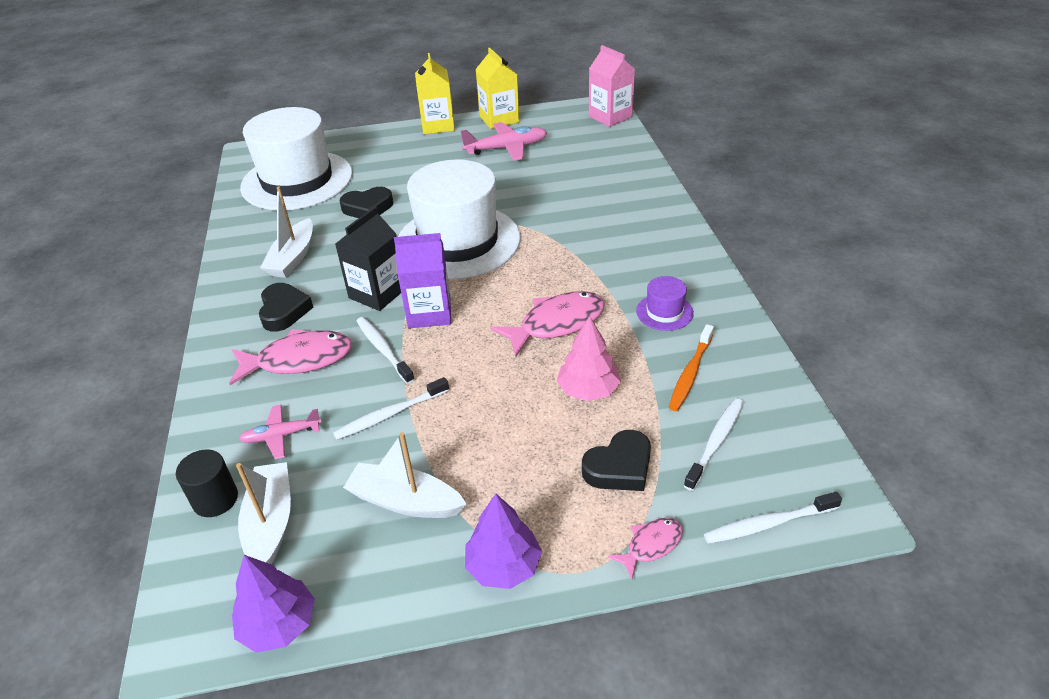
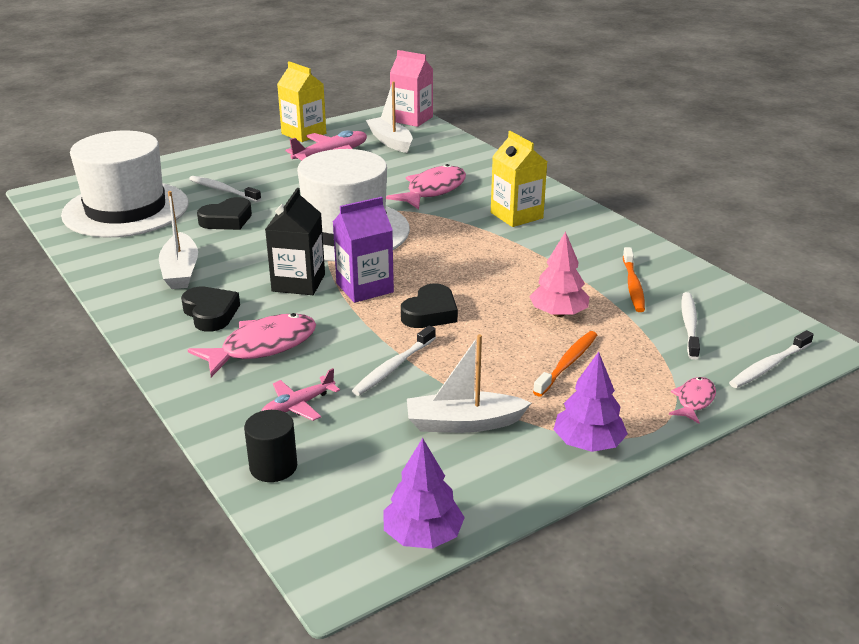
camera: 25 degrees left, 10 degrees down
(270, 523) = (347, 469): white boat -> white boat (390, 141)
(383, 350) = (344, 323): white toothbrush -> white toothbrush (223, 190)
(438, 125) = (243, 146): yellow carton -> yellow carton (516, 215)
(553, 457) = (567, 364): none -> orange toothbrush
(556, 324) = (491, 274): pink fish -> pink fish (433, 190)
(619, 467) = (627, 358): black heart -> black heart (430, 313)
(664, 312) = (578, 249): purple hat -> none

